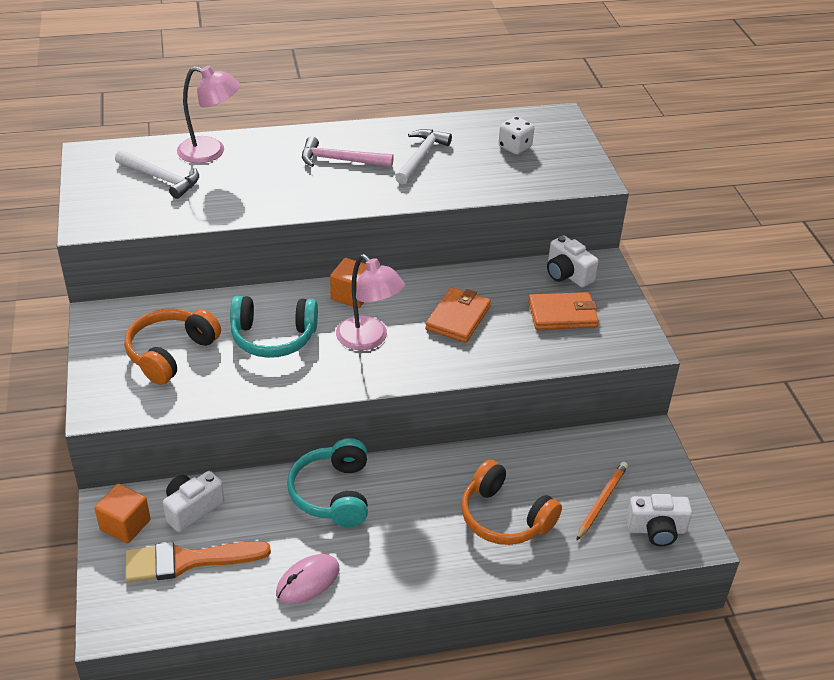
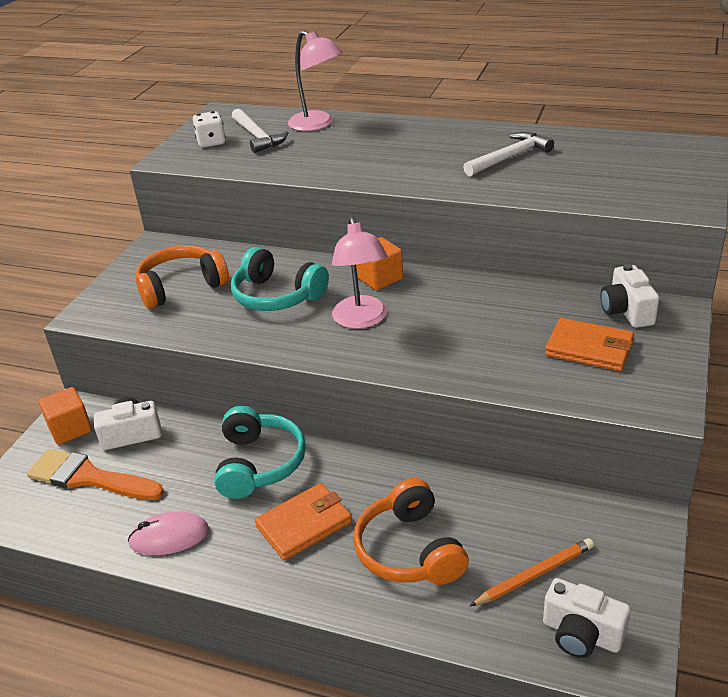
camera: 35 degrees right, 5 degrees down
(333, 494) = (259, 463): turquoise headphones -> turquoise headphones turned 150 degrees clockwise
(340, 160) = (427, 148): pink hammer -> none
(458, 318) = (469, 323): orange wallet -> orange wallet (304, 524)
(515, 147) = (621, 164): white dice -> white dice (211, 142)

